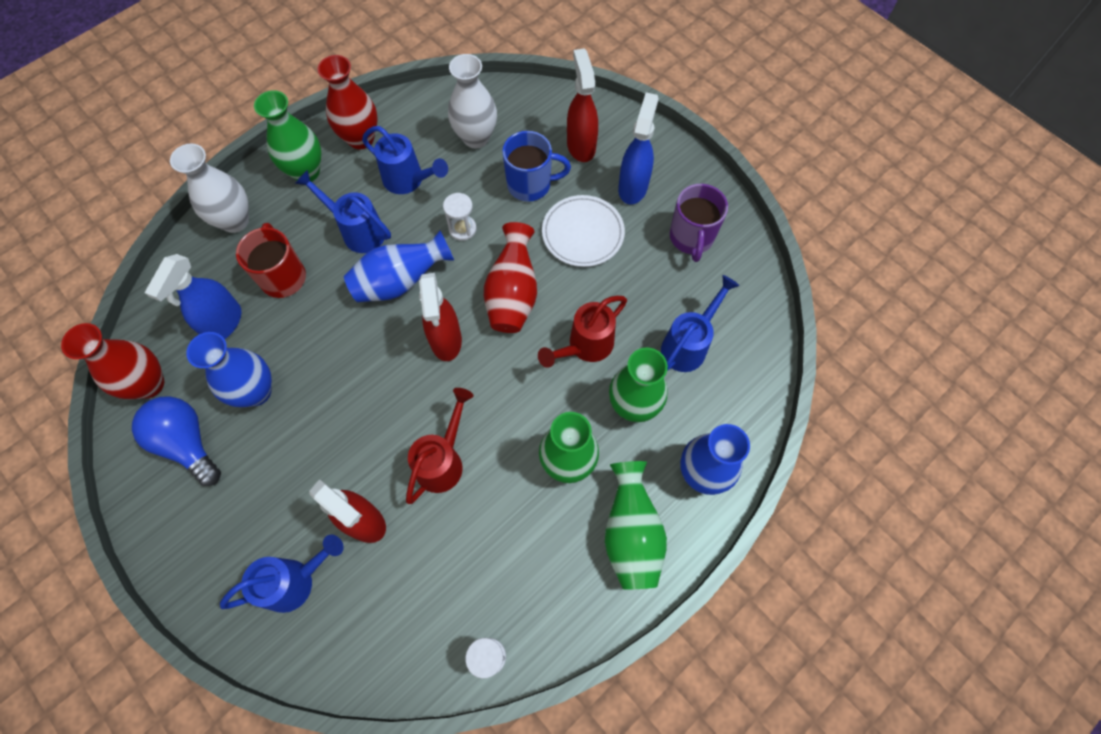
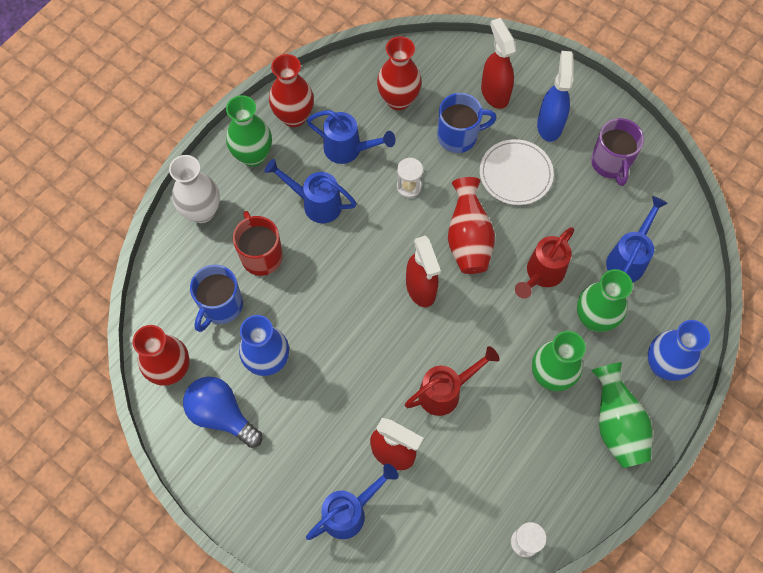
camera: 10 degrees left, 0 degrees up
(224, 323) = (221, 306): blue spray bottle -> blue mug
(400, 281) = (367, 243): blue vase -> none
(443, 460) = (446, 391): red watering can -> red watering can turned 45 degrees clockwise
(476, 137) = (398, 100): white vase -> red vase

